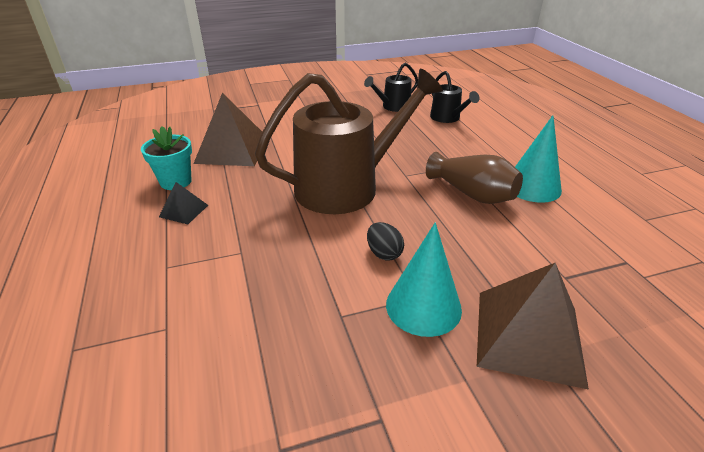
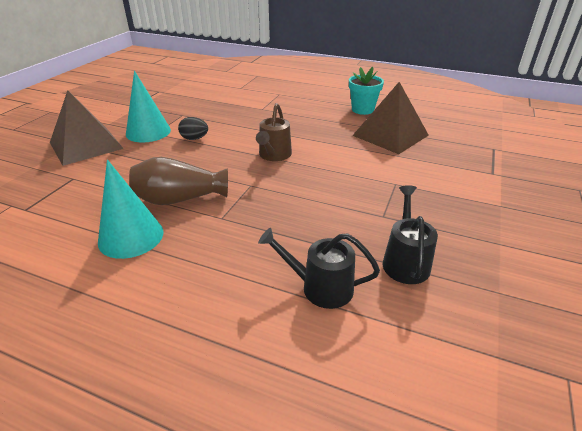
camera: 130 degrees right, 0 degrees up
(183, 211) = (323, 105): black pyramid -> none
(346, 187) = (274, 155): brown watering can -> brown watering can, size x0.47

